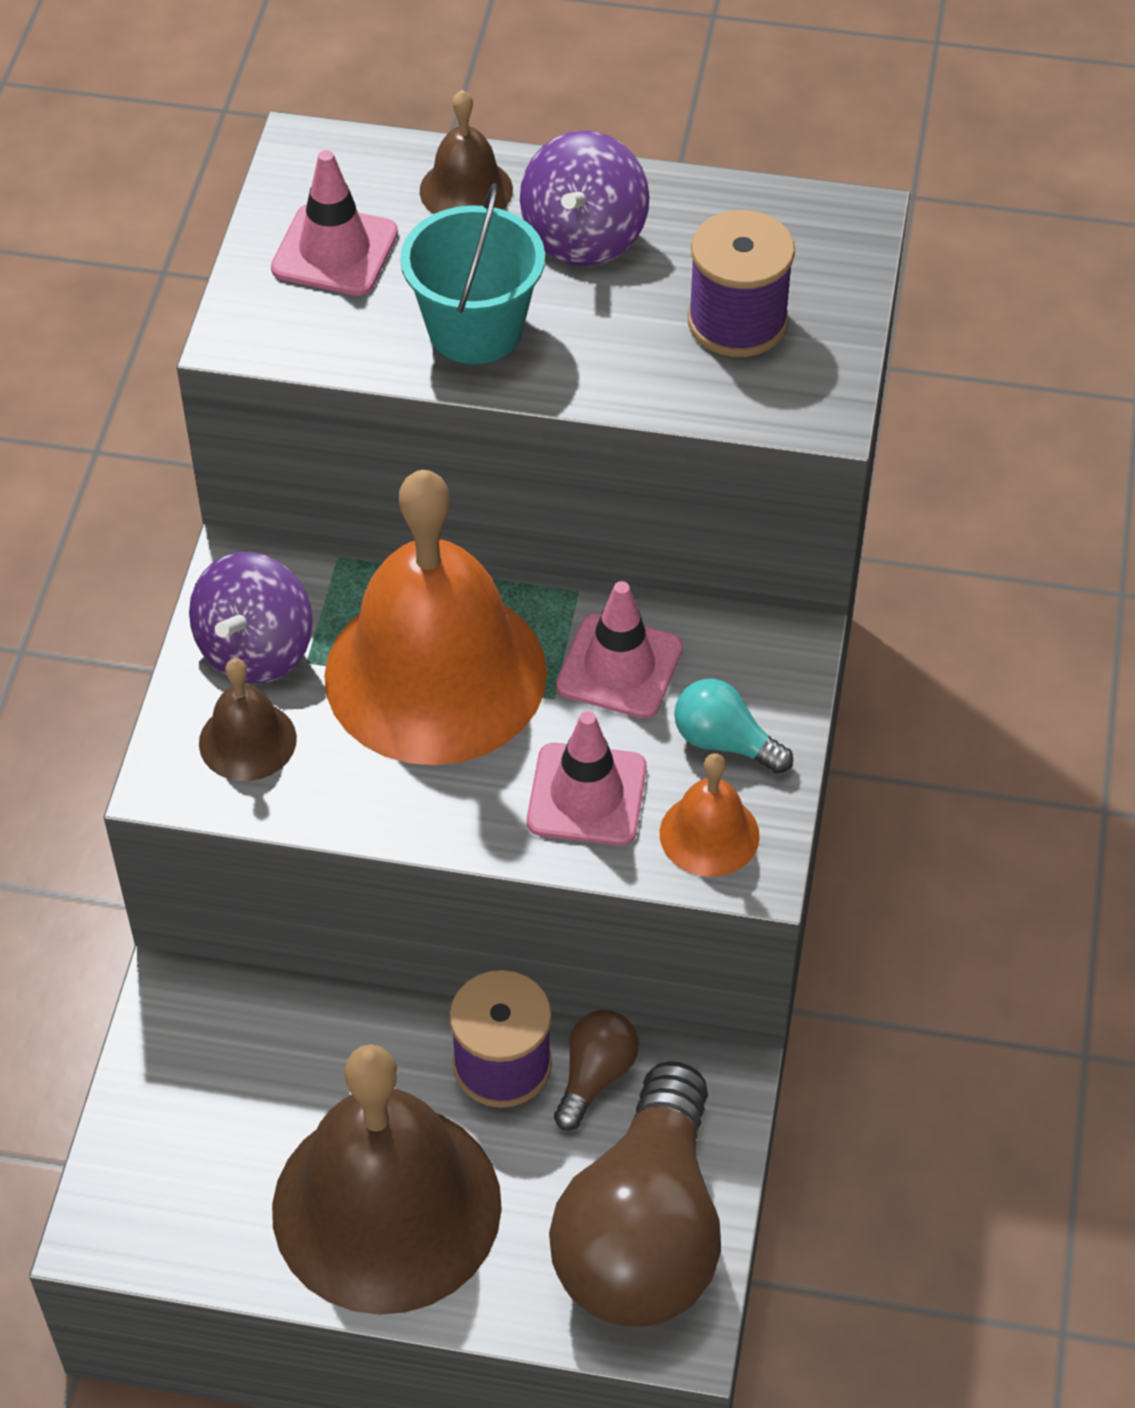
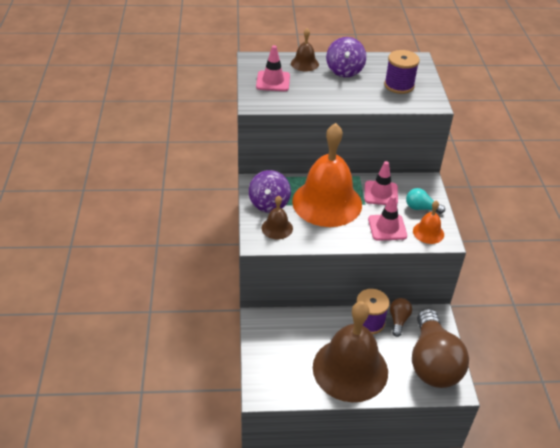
camera: 15 degrees left, 10 degrees down
(475, 329) = (324, 95): turquoise bucket -> none

